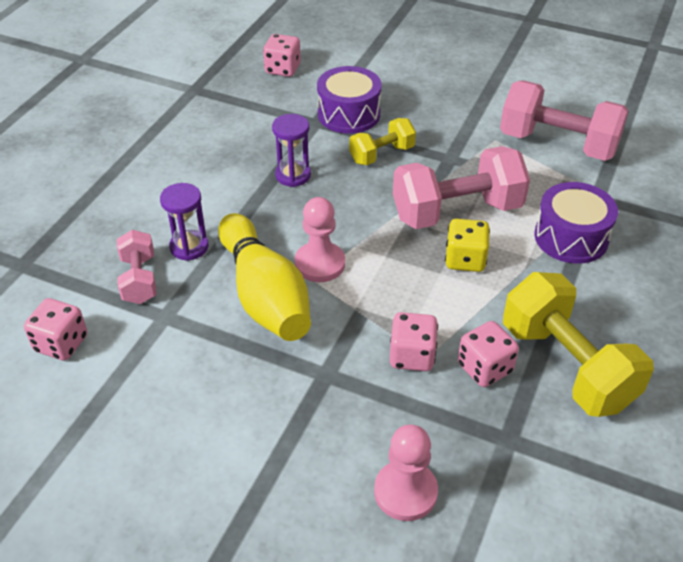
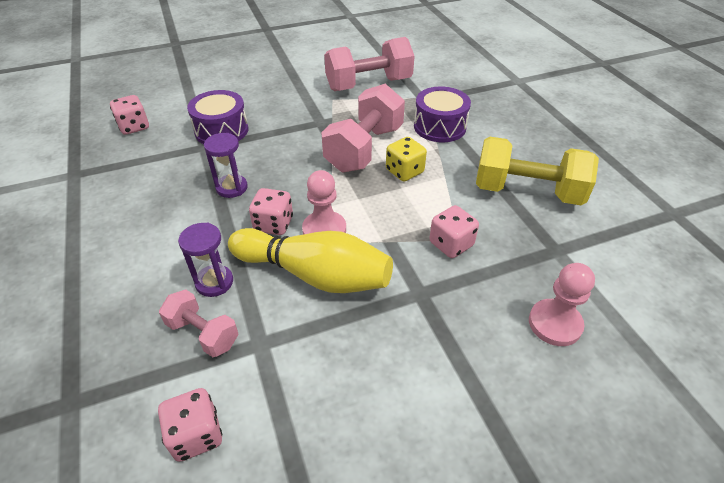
camera: 45 degrees left, 0 degrees up
(382, 154) = (276, 142): yellow dumbbell -> none
(484, 368) = (494, 222): pink dice -> pink dice (273, 224)

